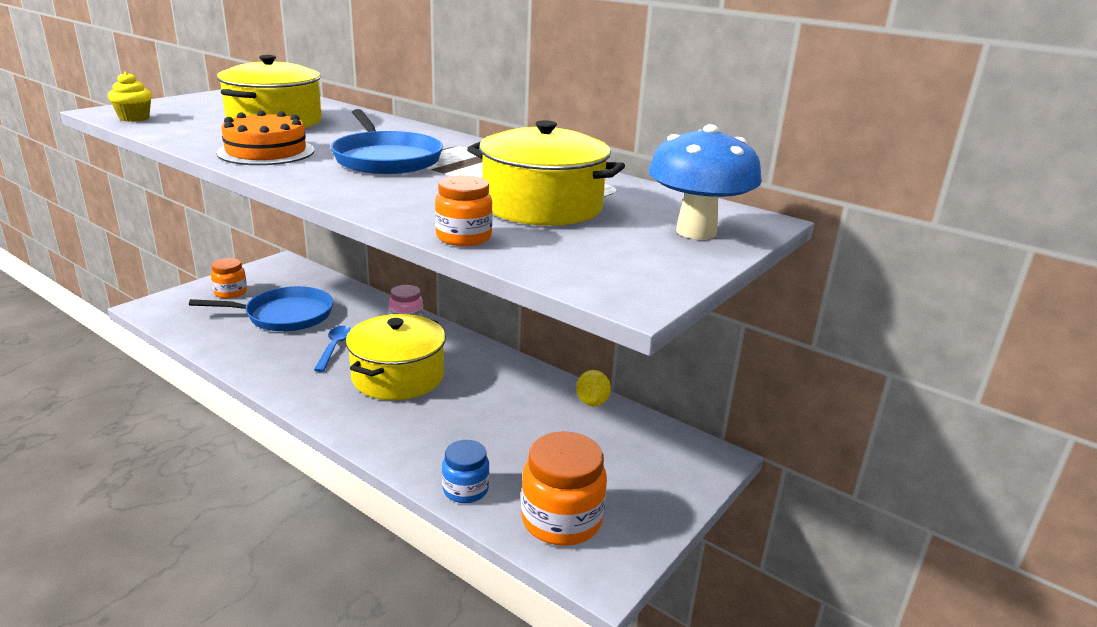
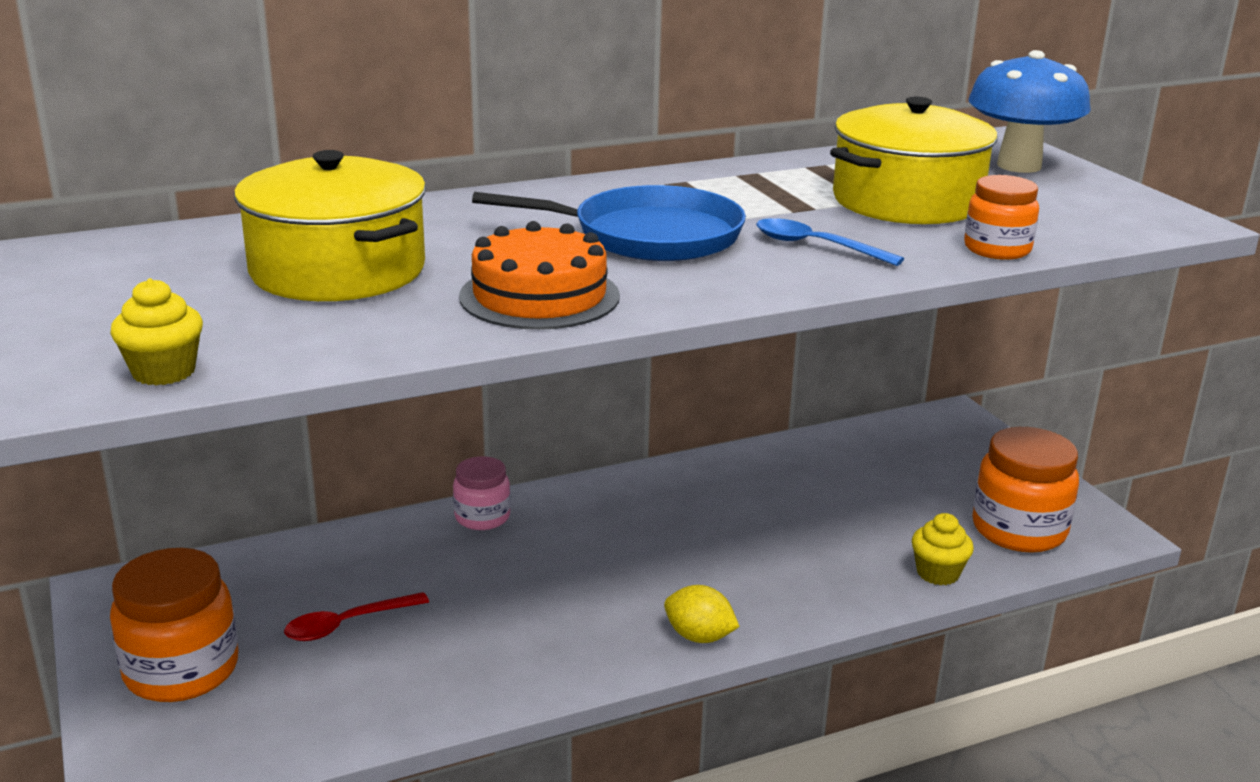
camera: 60 degrees left, 0 degrees up
(230, 292) = (181, 670): orange jar -> orange jar, size x1.69
(285, 315) = (347, 624): blue pan -> red spoon
(334, 348) = (511, 597): blue spoon -> blue spoon (816, 246)
(398, 376) = (645, 561): yellow pot -> none
(465, 490) = (938, 573): blue jar -> yellow cupcake
(592, 402) = (808, 447): yellow lemon -> yellow lemon (699, 636)

